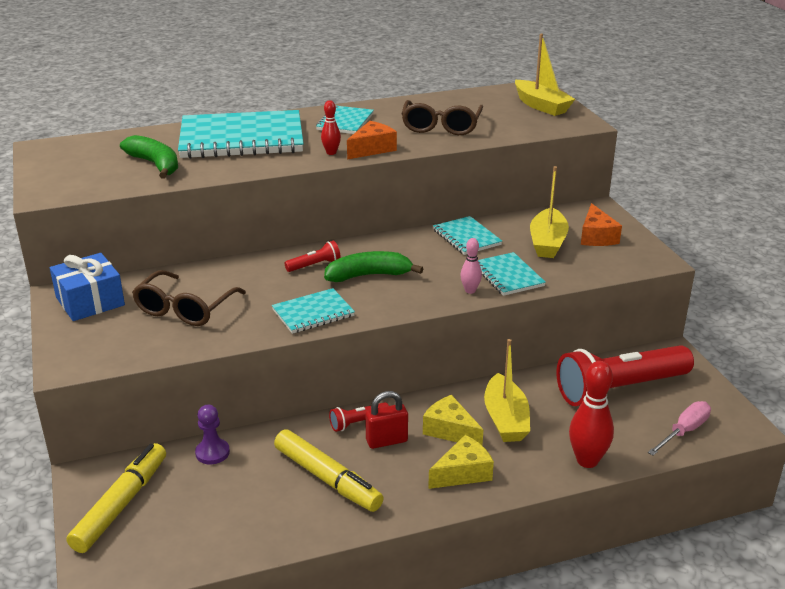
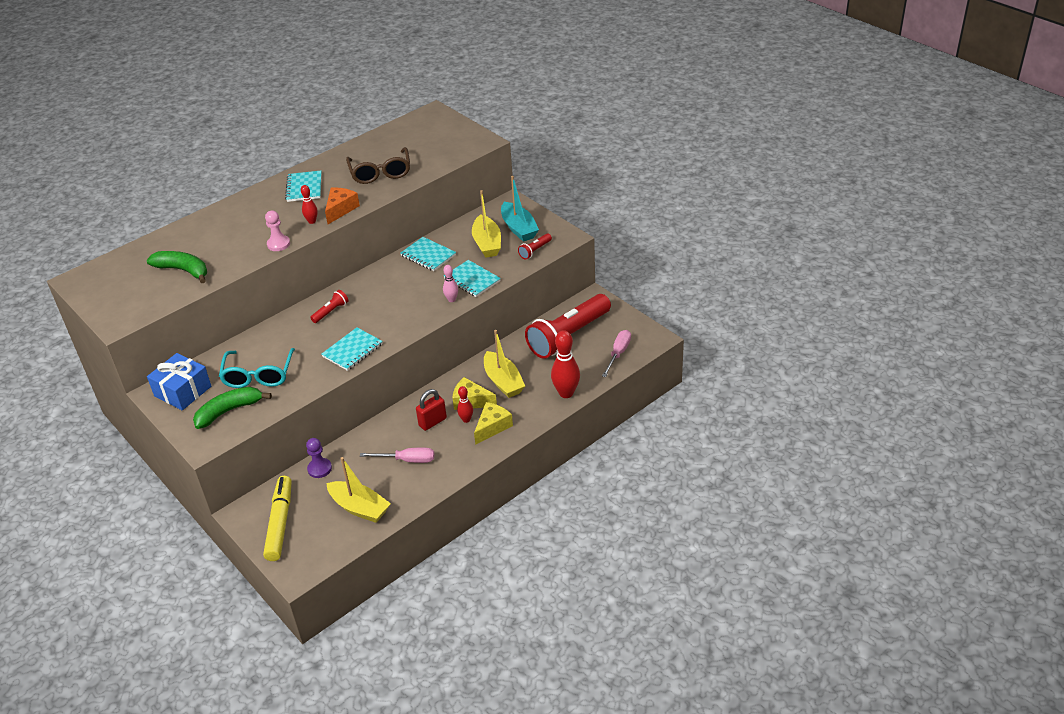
camera: 20 degrees left, 10 degrees up
(185, 309) = (258, 375): brown glasses -> turquoise glasses
(241, 138) = (233, 226): turquoise notebook -> none
(278, 165) = (278, 244): none -> pink pawn
(327, 479) = (407, 460): yellow marker -> pink screwdriver
(357, 423) = (406, 416): red flashlight -> red flashlight (535, 251)
(369, 275) = (375, 308): green banana -> green banana (229, 411)
(432, 452) = (466, 419): none -> red bowling pin
(541, 106) = (445, 131): yellow boat -> yellow boat (359, 508)
(596, 236) = (519, 228): orange cheese -> turquoise boat

